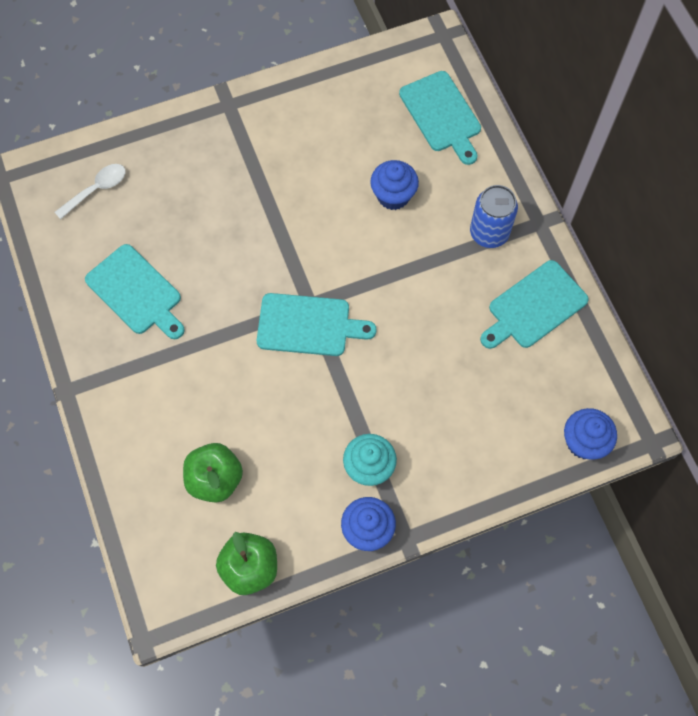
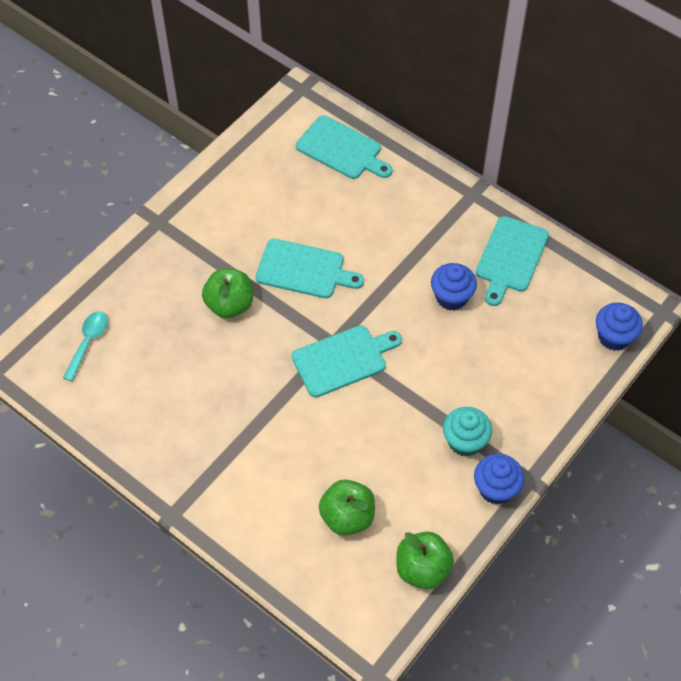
camera: 30 degrees left, 10 degrees down
(97, 189) = (88, 342): white spoon -> turquoise spoon
(136, 292) = (180, 406): turquoise cutting board -> turquoise cutting board (304, 270)
(240, 218) = (229, 305): none -> green apple
(393, 196) = (344, 228): blue cupcake -> blue cupcake (451, 297)
(489, 233) = (439, 220): blue can -> none

